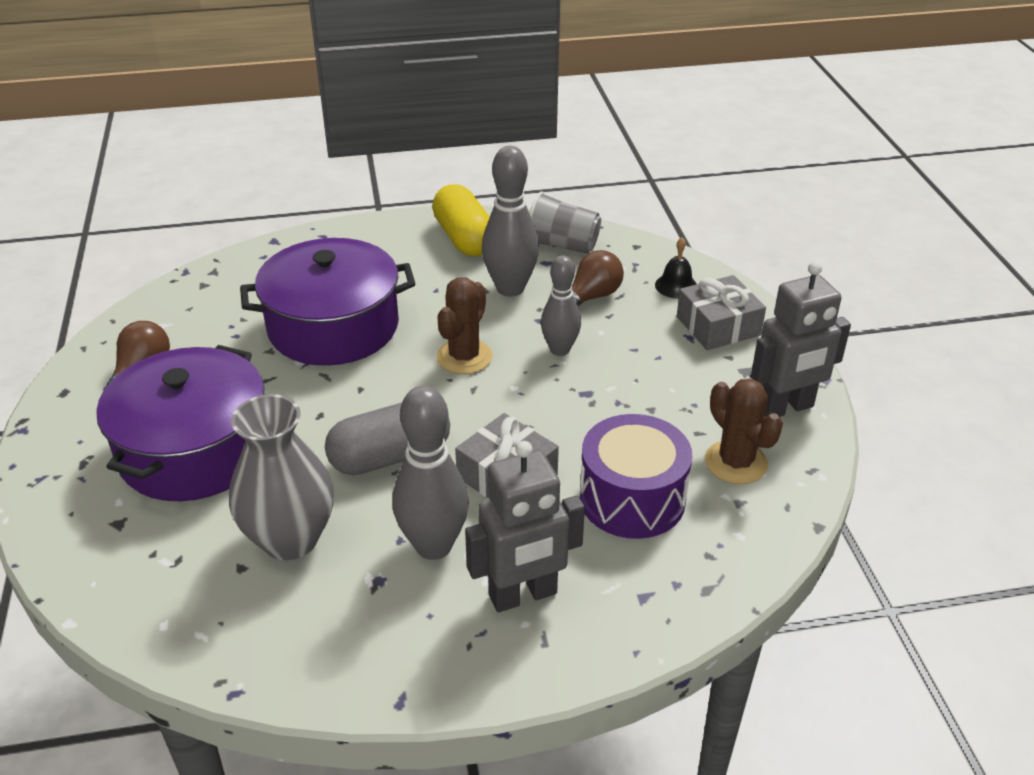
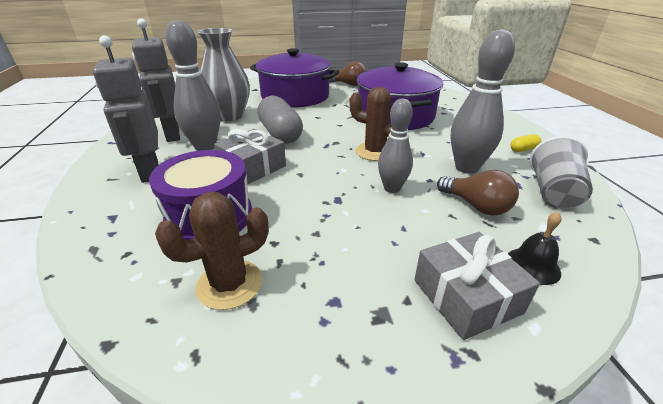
camera: 90 degrees right, 5 degrees down
(464, 238) = (523, 149): yellow capsule -> yellow capsule, size x0.42
(785, 408) = (311, 345): grey robot -> grey robot (172, 135)

